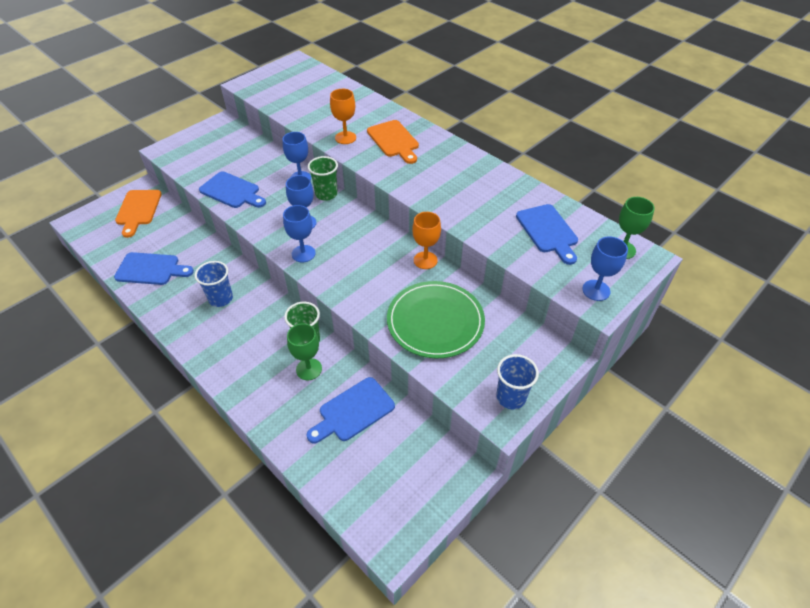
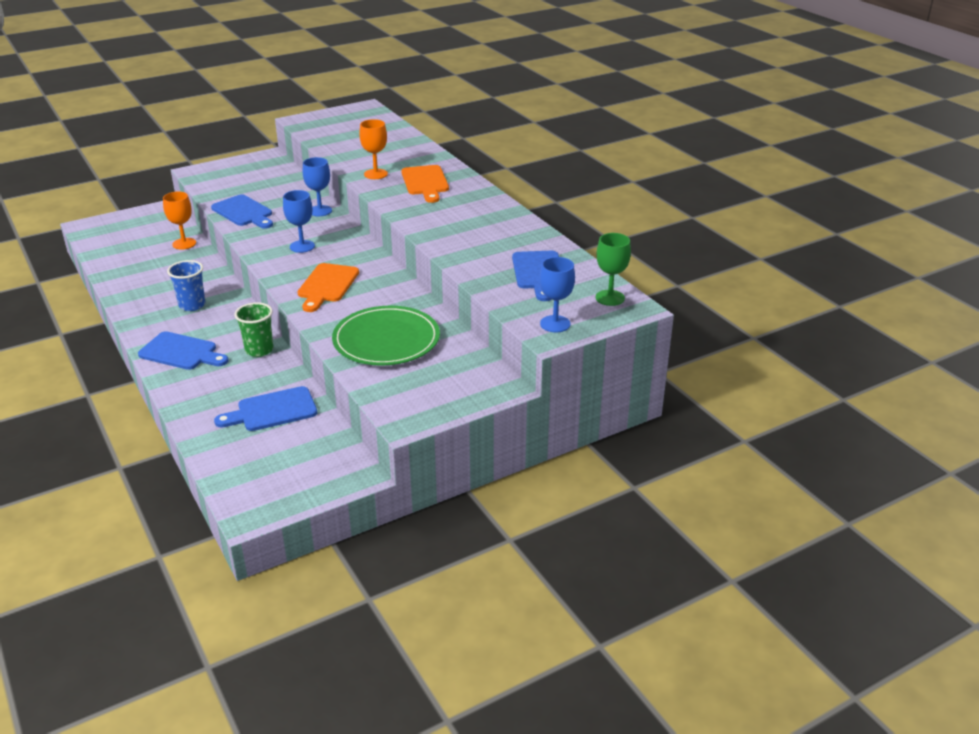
camera: 15 degrees right, 15 degrees down
(138, 210) = (150, 225): orange cutting board -> orange cutting board (327, 285)
(151, 269) = (137, 273): blue cutting board -> blue cutting board (181, 352)
(303, 253) = (285, 269): blue goblet -> none
(309, 369) = (247, 372): green goblet -> none
(326, 194) = (338, 227): green cup -> none
(425, 260) = (408, 292): orange goblet -> orange goblet (184, 243)
(511, 397) = (425, 407): blue cup -> none

